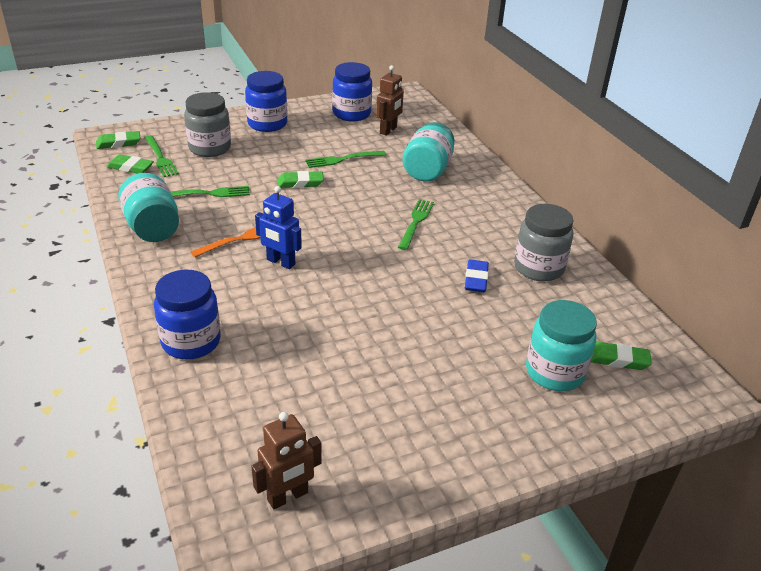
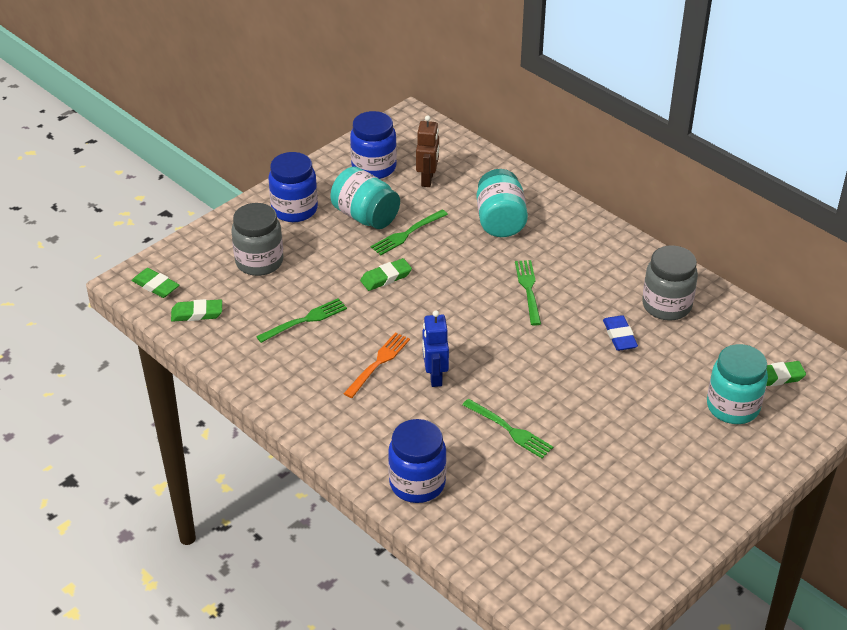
camera: 20 degrees left, 5 degrees up
(118, 143) = (155, 286): green eraser -> green eraser turned 75 degrees clockwise
(152, 228) = (283, 379): turquoise jar -> turquoise jar (365, 216)
(160, 158) = (217, 291): green fork -> green fork (509, 430)
(280, 262) = (434, 376): blue robot -> blue robot turned 75 degrees clockwise
(288, 496) = (593, 583): brown robot -> none

